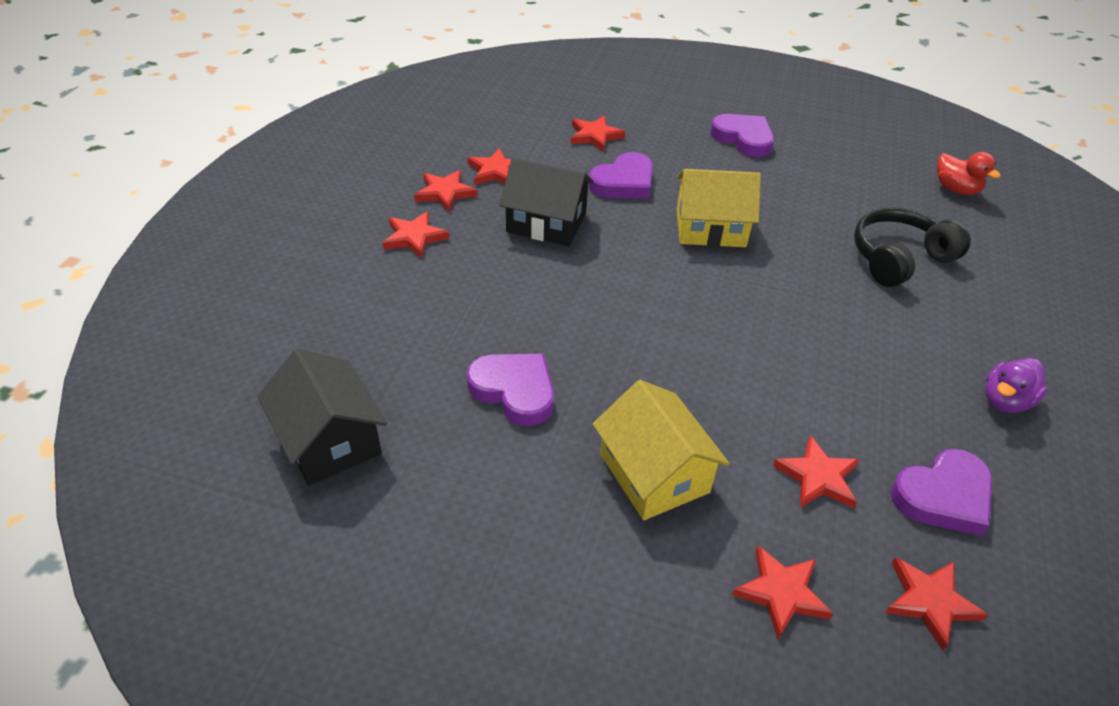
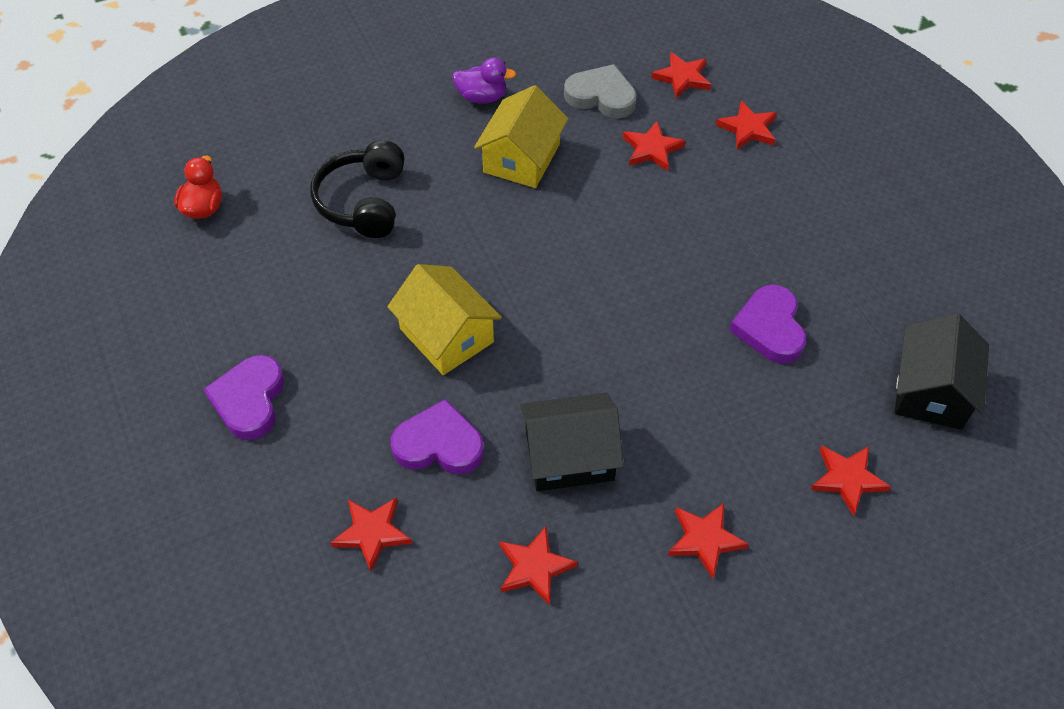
camera: 130 degrees left, 10 degrees up
(445, 193) = (617, 579): red star -> red star (847, 479)
(546, 223) = (569, 456): black house -> black house turned 75 degrees counterclockwise
(654, 473) = (741, 217): yellow house -> yellow house (521, 158)
(899, 258) = (363, 201): black headphones -> black headphones turned 75 degrees clockwise
(943, 496) = (601, 96): purple heart -> grey heart

